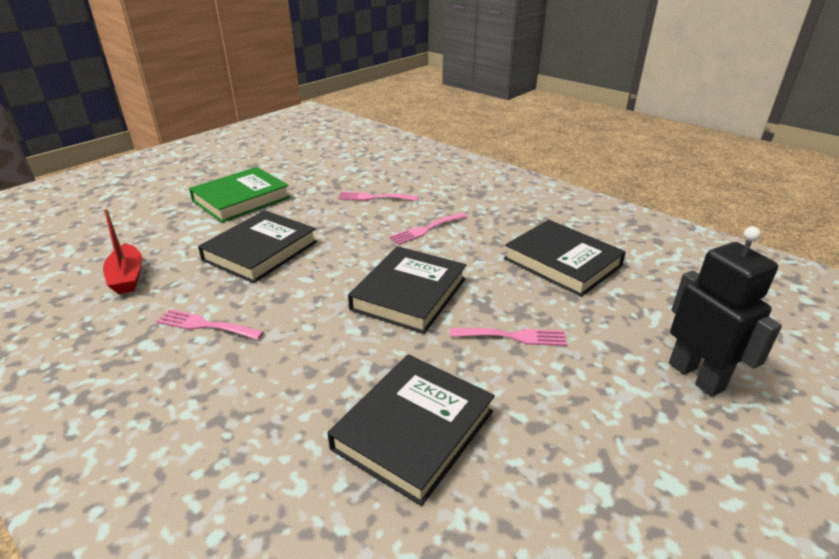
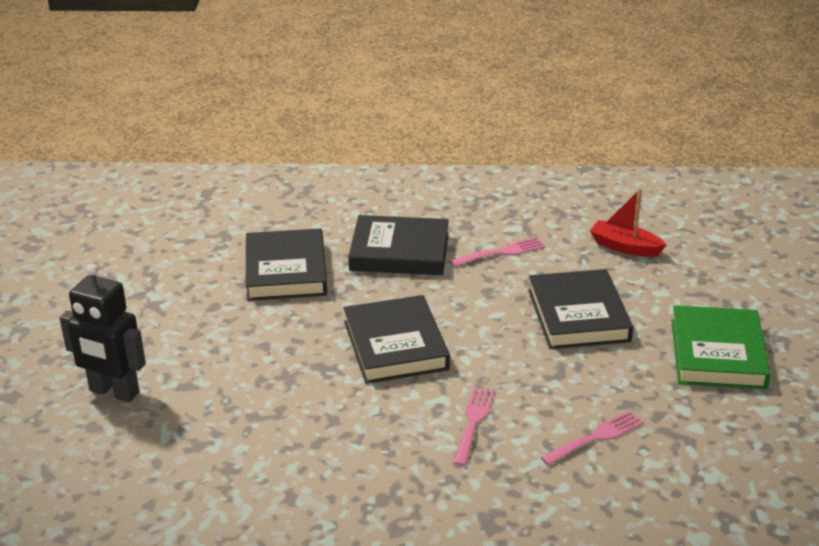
camera: 140 degrees right, 0 degrees up
(513, 336) = (275, 354): pink fork -> none
(562, 262) = (291, 454): black book -> black book (399, 252)

